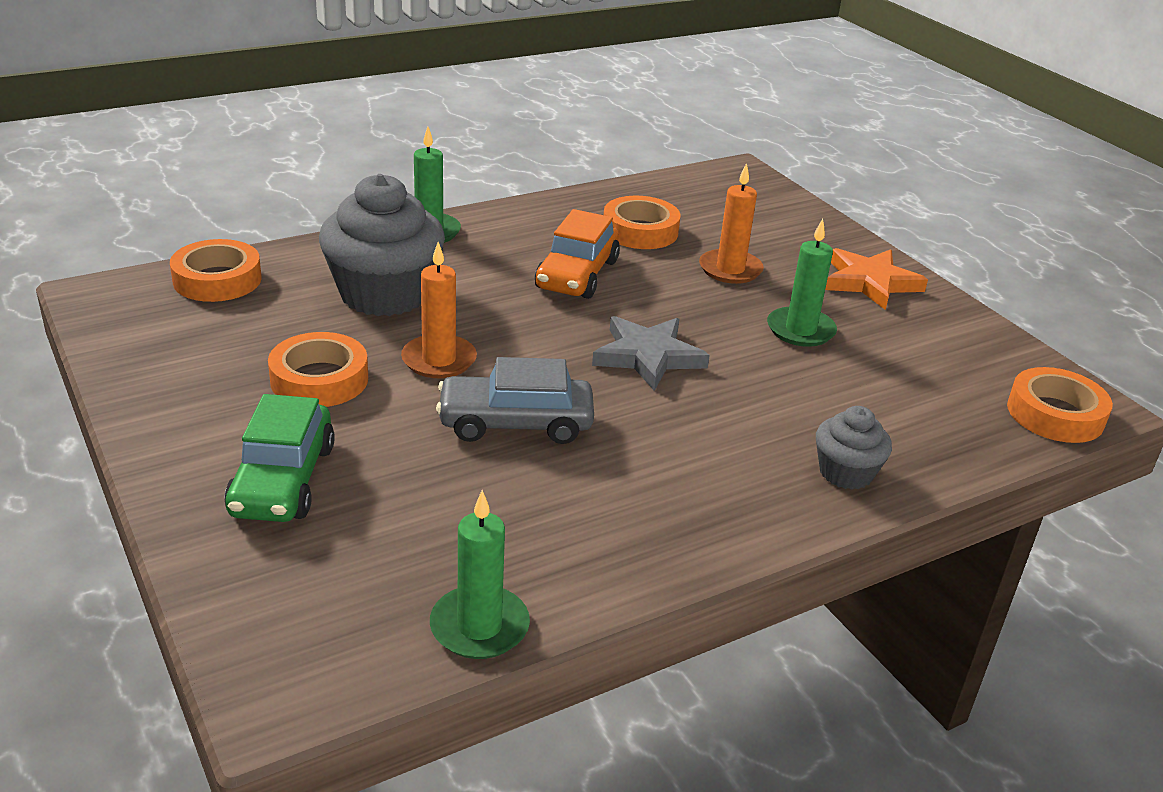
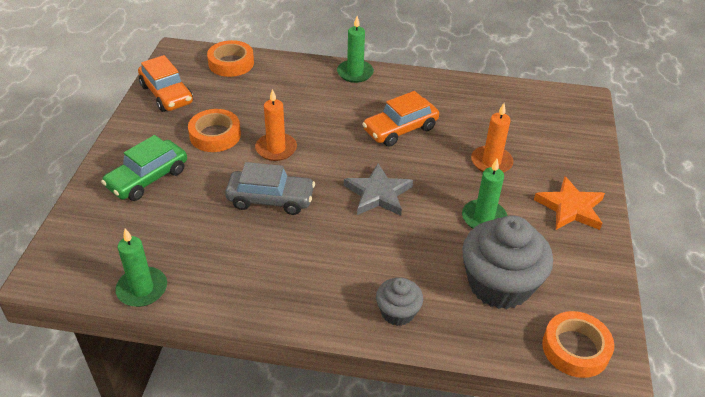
camera: 40 degrees right, 10 degrees up
(158, 357) = (166, 94): none -> orange car
(384, 294) = (293, 101): grey cupcake -> grey cupcake (499, 284)
(515, 423) = (270, 199): grey car -> grey car turned 150 degrees clockwise
(640, 231) = (469, 116): orange tape -> none

